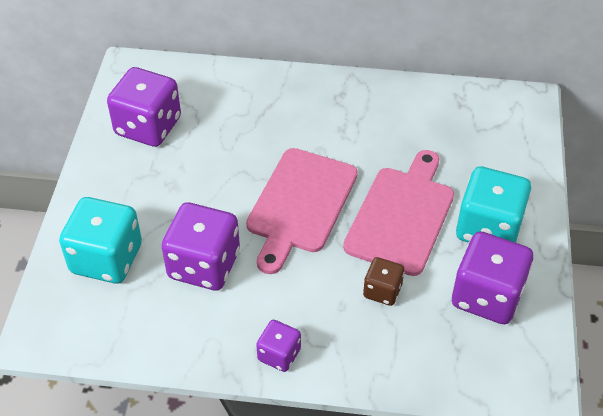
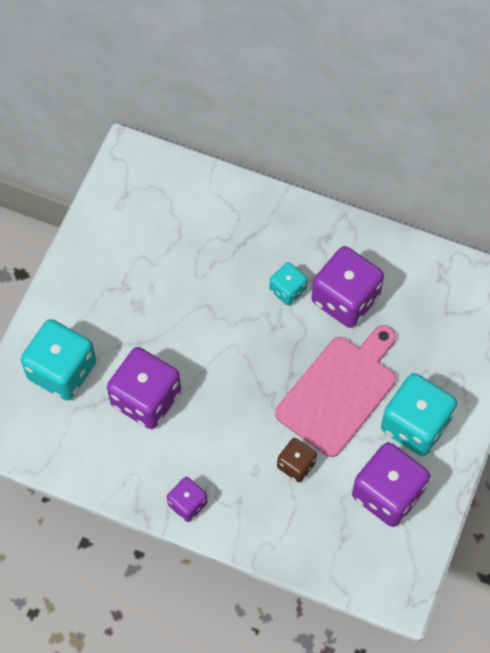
camera: 15 degrees right, 15 degrees up
(148, 126) = (131, 232): purple dice -> purple dice (345, 299)
(300, 204) = (249, 356): pink cutting board -> none
(319, 142) = (287, 290): none -> turquoise dice

